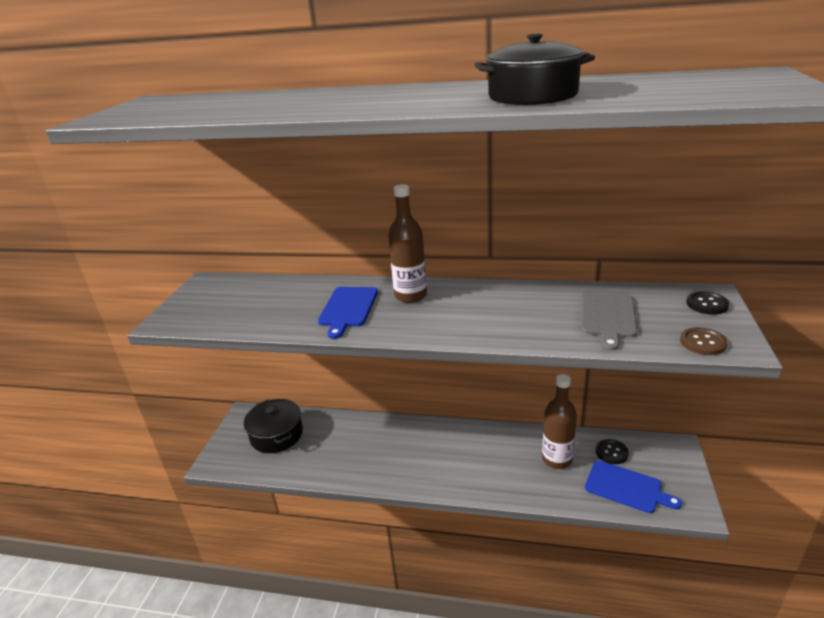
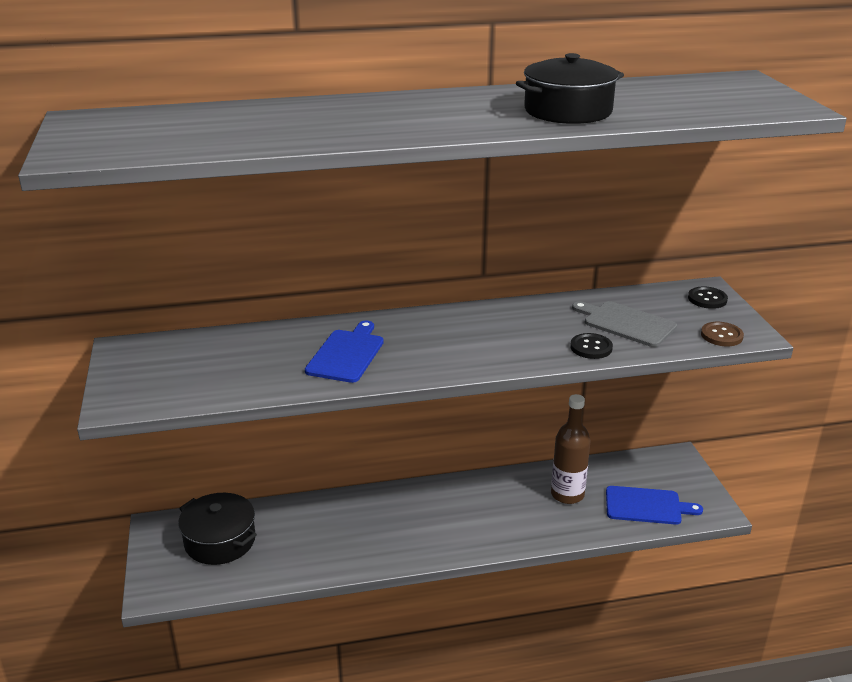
camera: 25 degrees left, 0 degrees up
(348, 308) = (346, 354): blue cutting board -> blue cutting board turned 150 degrees counterclockwise
(410, 296) = (408, 330): brown bottle -> none
(608, 316) = (626, 323): grey cutting board -> grey cutting board turned 135 degrees clockwise
(611, 452) = (618, 476): black button -> black button (591, 347)

